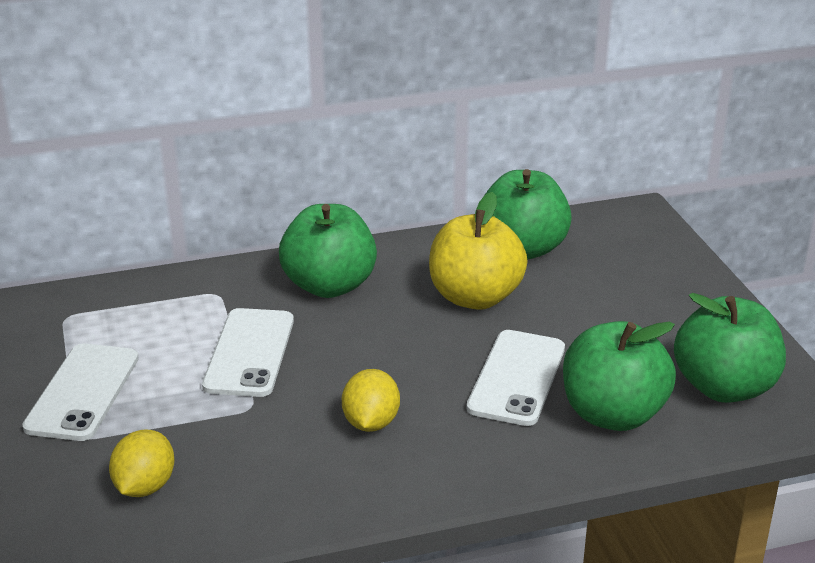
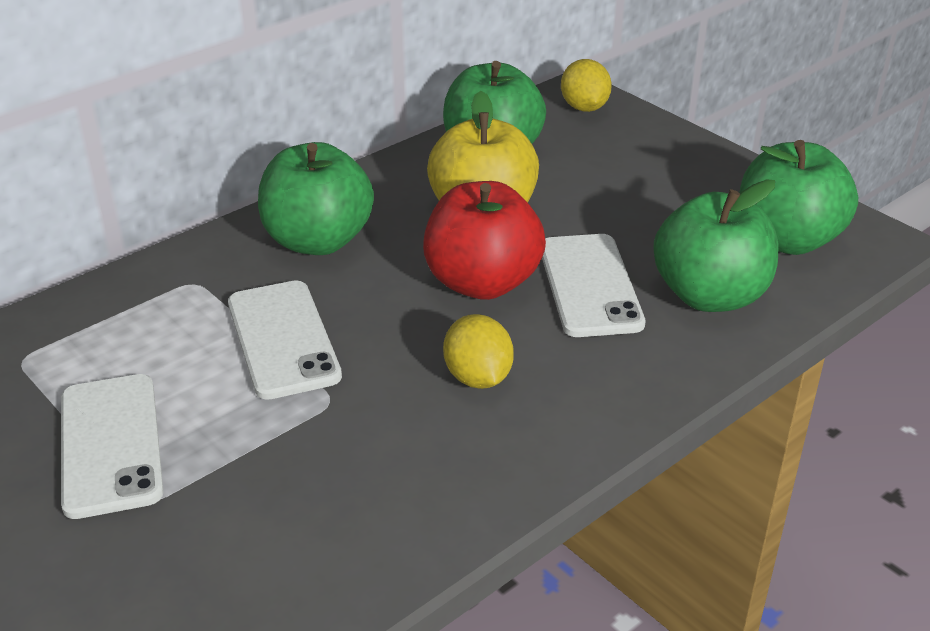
camera: 25 degrees left, 5 degrees up
(145, 486) = (273, 534): yellow lemon -> yellow lemon (584, 108)
(431, 352) = (482, 283): none -> red apple

